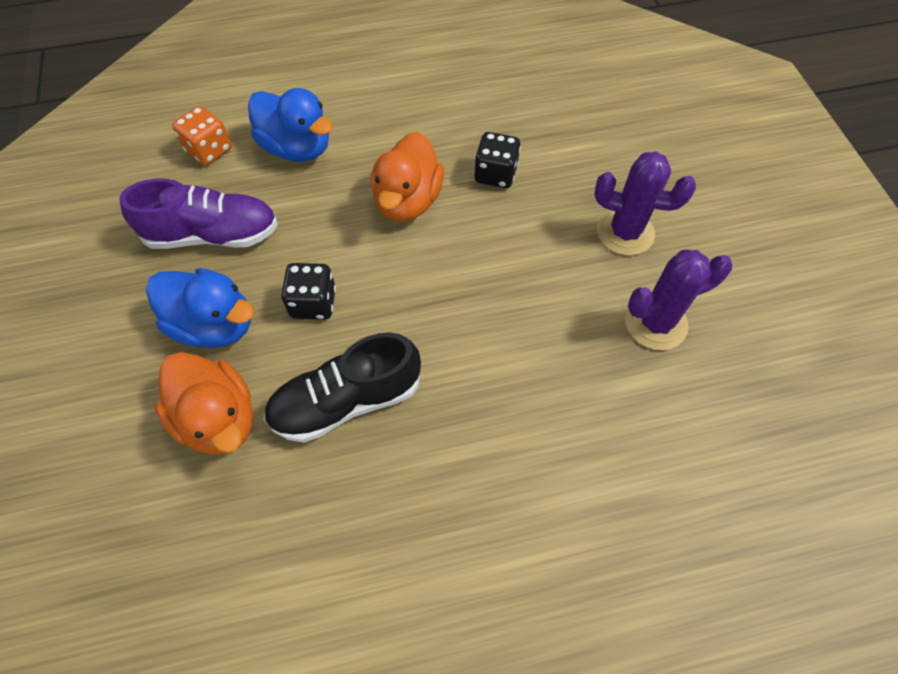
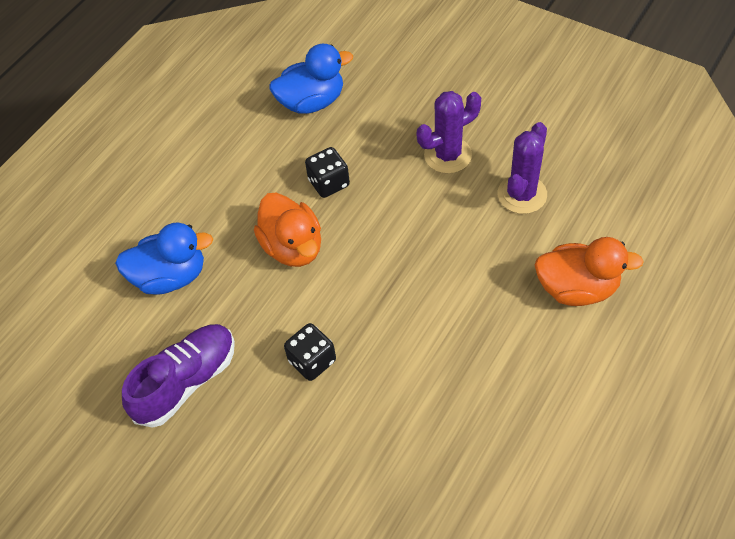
camera: 40 degrees left, 5 degrees down
(209, 150) = (104, 332): orange dice -> none
(214, 325) = (264, 432): blue duck -> blue duck (312, 102)
(219, 418) = (341, 478): orange duck -> orange duck (577, 288)
(347, 401) = (404, 395): black shoe -> none

